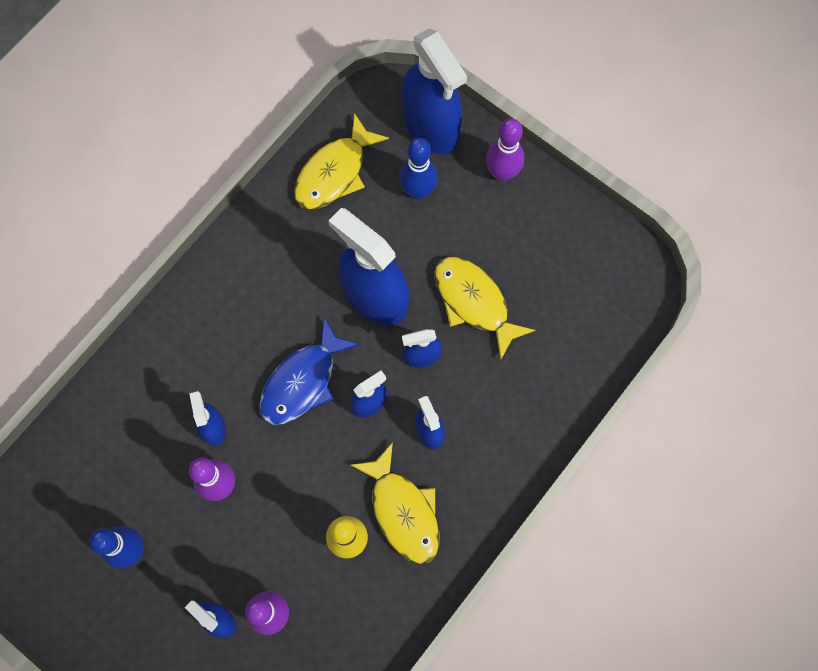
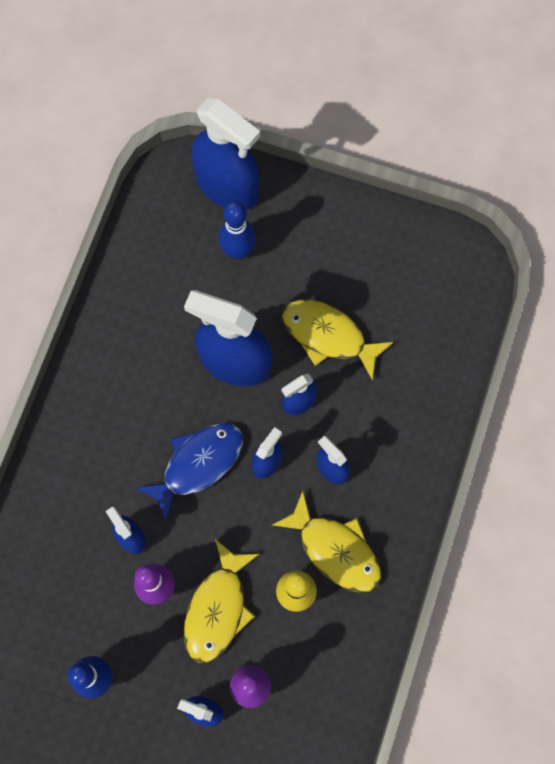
camera: 20 degrees left, 0 degrees up
(303, 381) = (198, 464): blue fish -> blue fish turned 150 degrees counterclockwise
(334, 172) = (154, 260): yellow fish -> yellow fish (218, 609)
(502, 173) = (309, 208): purple bowling pin -> none

